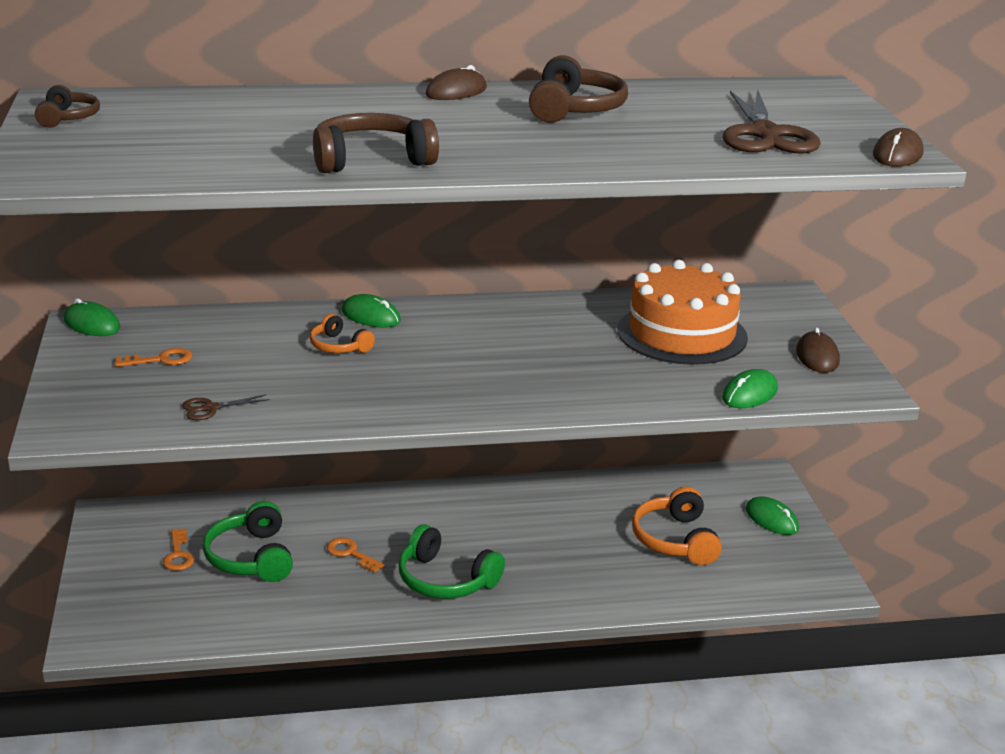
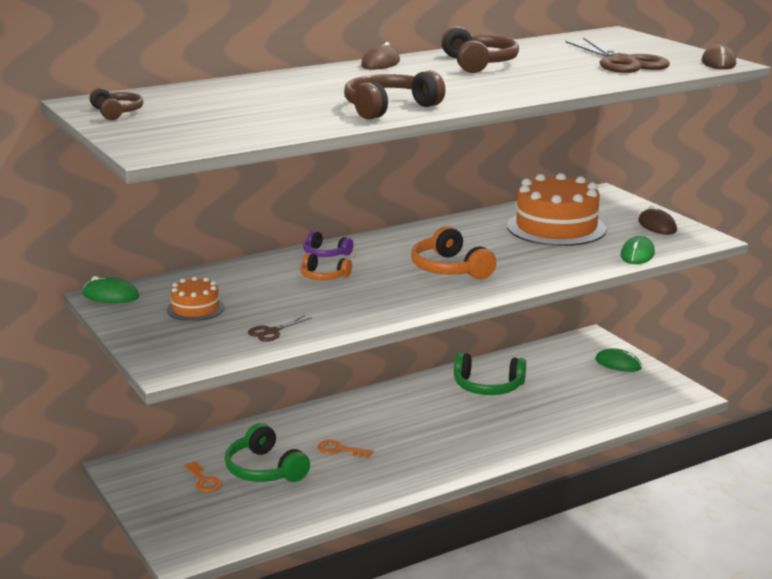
camera: 20 degrees left, 5 degrees down
(161, 360) = (195, 309): orange key -> orange cake
(371, 316) = (325, 254): green mouse -> purple headphones
(445, 580) = (425, 451): green headphones -> green headphones (488, 386)
(675, 540) = (564, 390): orange headphones -> orange headphones (450, 269)

